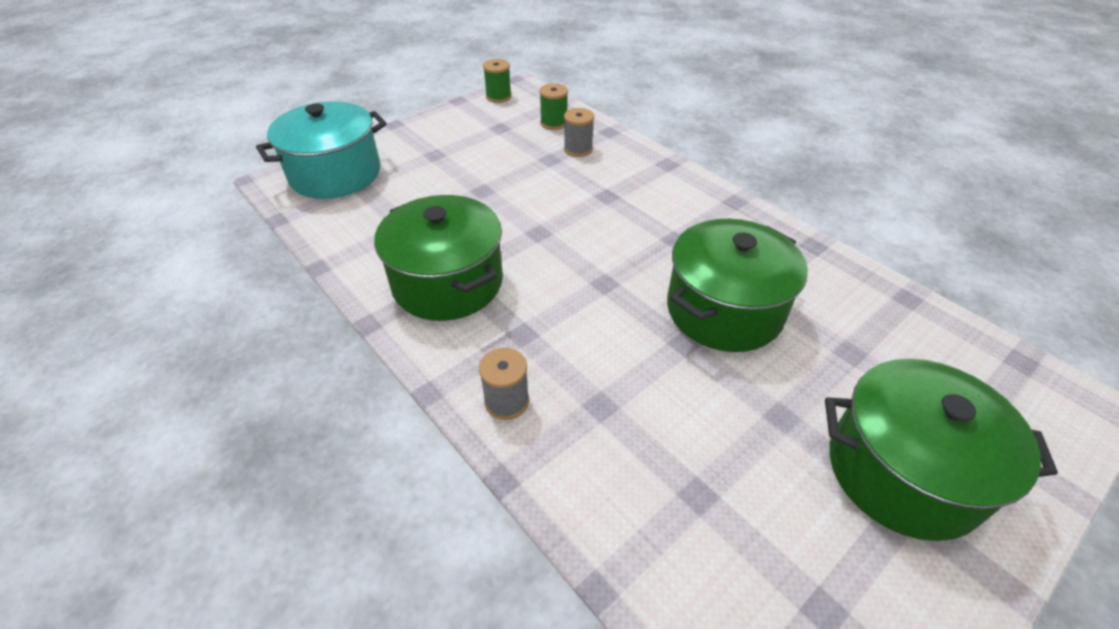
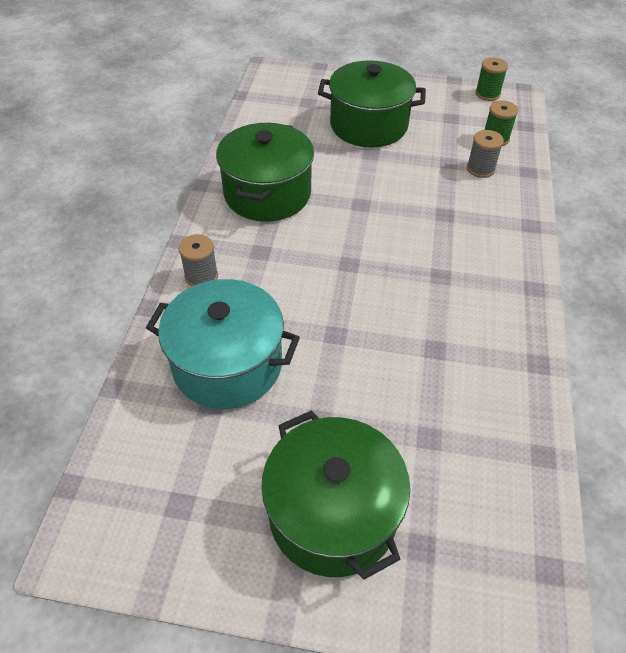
camera: 50 degrees right, 5 degrees up
(335, 174) = (305, 86): turquoise pot -> turquoise pot (227, 364)
(724, 310) = (393, 341): green pot -> green pot (368, 125)

